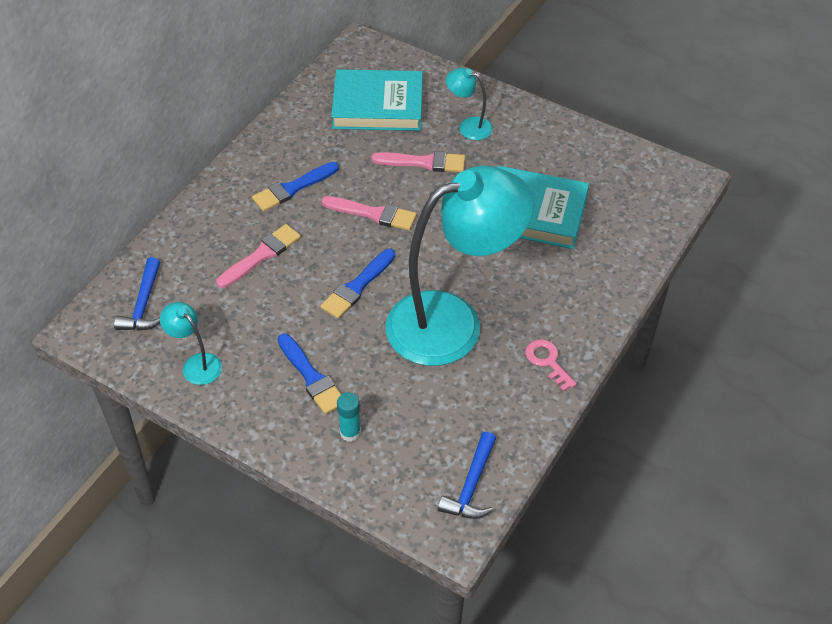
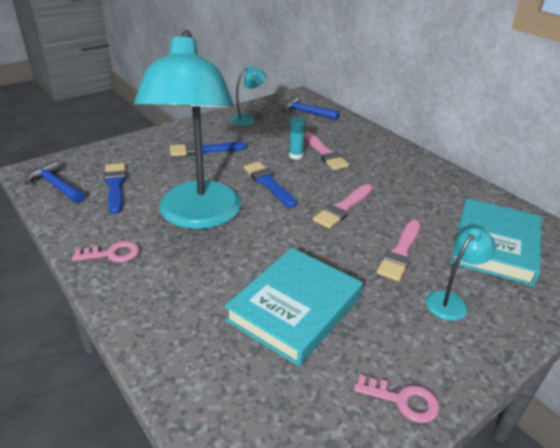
camera: 110 degrees right, 15 degrees down
(292, 188) = (390, 178): blue brush -> blue brush (115, 185)
(350, 432) = (148, 154): turquoise glue stick -> turquoise glue stick (296, 156)
(579, 140) = (403, 400): none -> pink key

